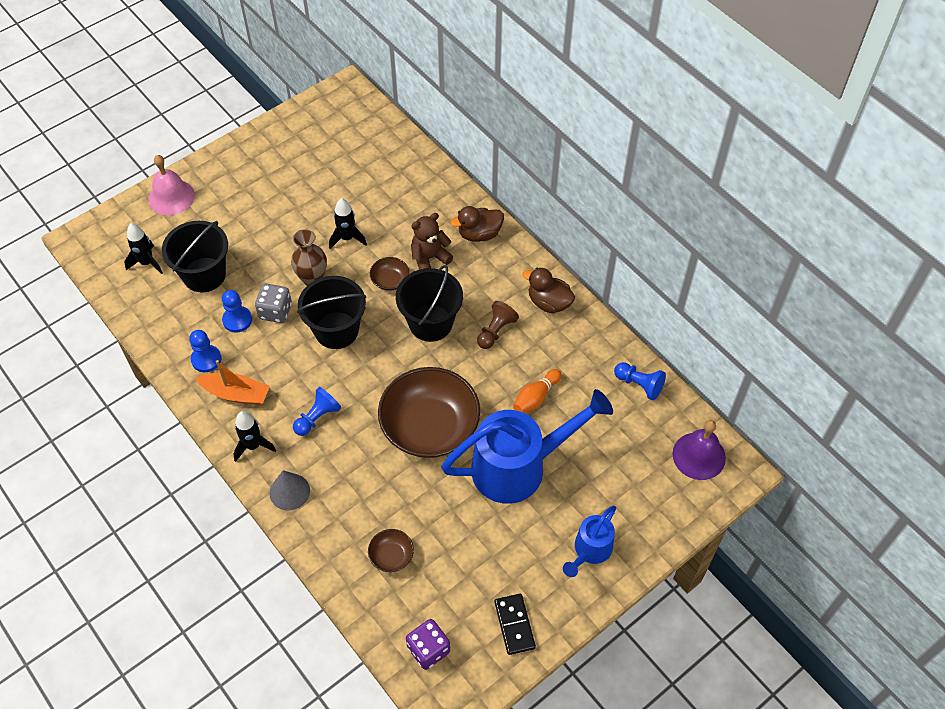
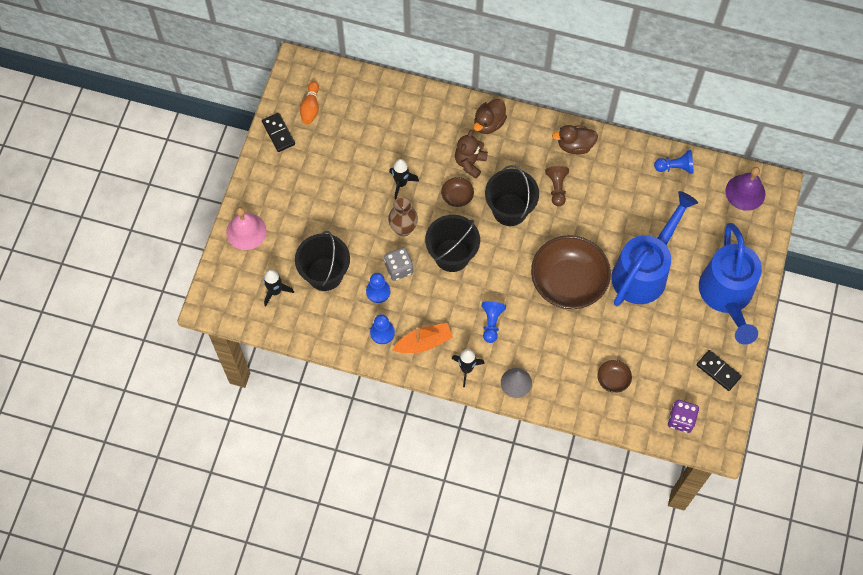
camera: 35 degrees left, 10 degrees up
(277, 133) = (278, 133): none -> black domino
(536, 397) = (618, 218): orange bowling pin -> orange bowling pin (310, 108)
(590, 551) = (727, 296): blue watering can -> blue watering can, size x1.94

